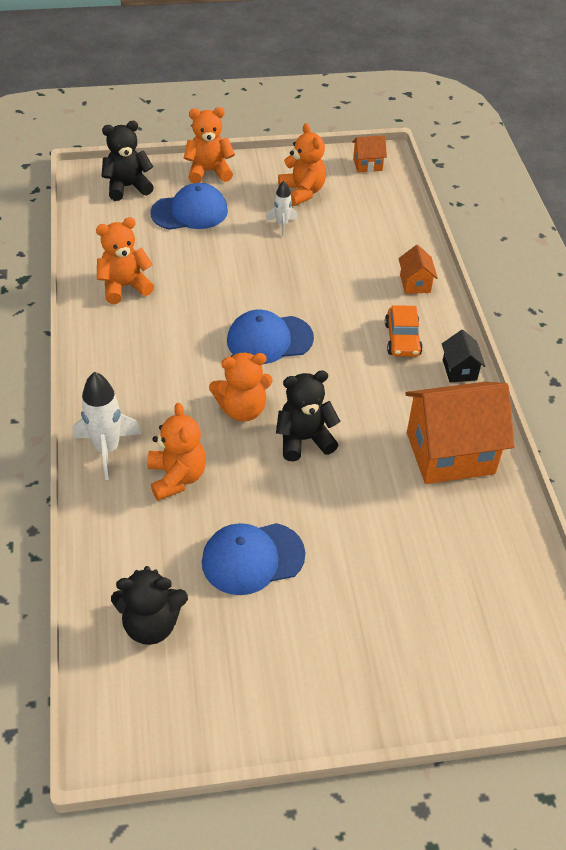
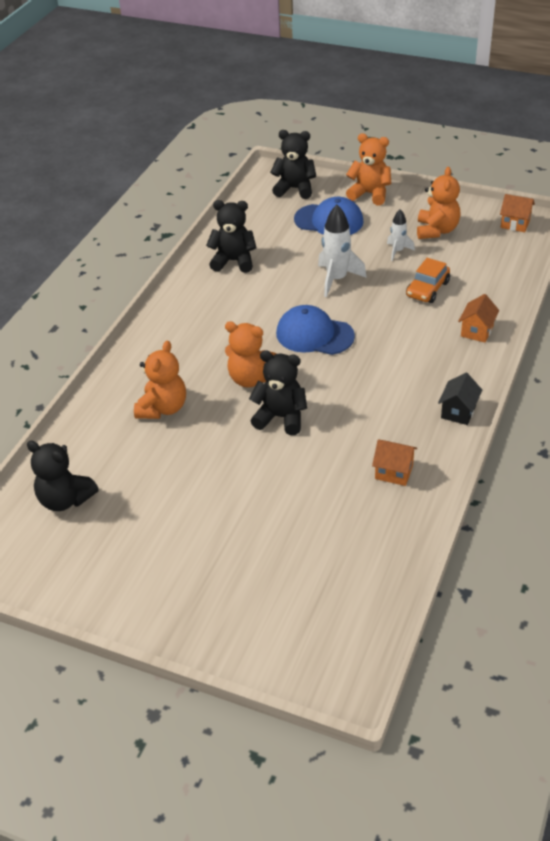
camera: 35 degrees right, 5 degrees down
(107, 449) = (129, 371): white rocket -> white rocket (337, 279)
(124, 286) = (234, 261): orange teddy bear -> black teddy bear
(252, 558) = (171, 485): blue cap -> none
(402, 339) = (427, 371): orange car -> orange car (427, 289)
(450, 453) = (394, 472): orange house -> orange house, size x0.45

